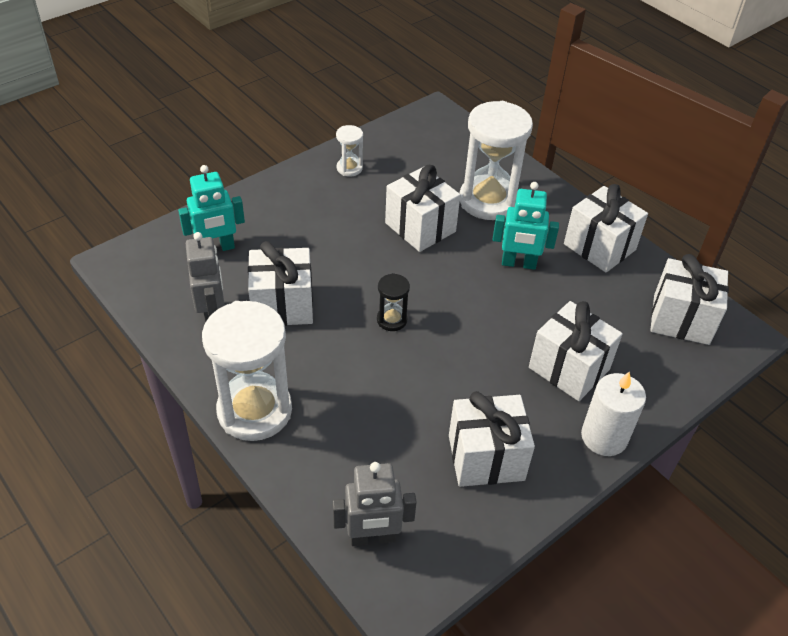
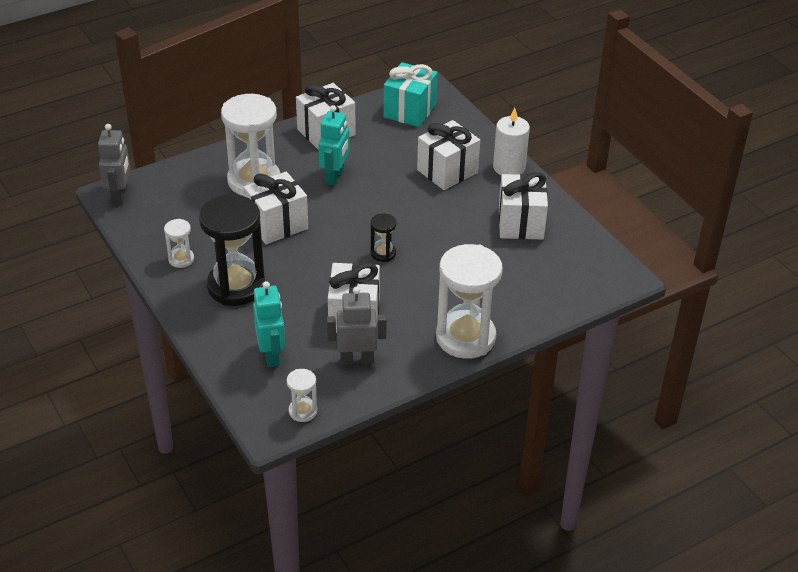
camera: 80 degrees left, 5 degrees down
(136, 281) = (303, 411): none -> white hourglass
(316, 210) = (236, 286): none -> black hourglass
(372, 538) = (581, 284): grey robot -> grey robot (120, 195)
(681, 319) = (409, 111): white gift -> turquoise gift

